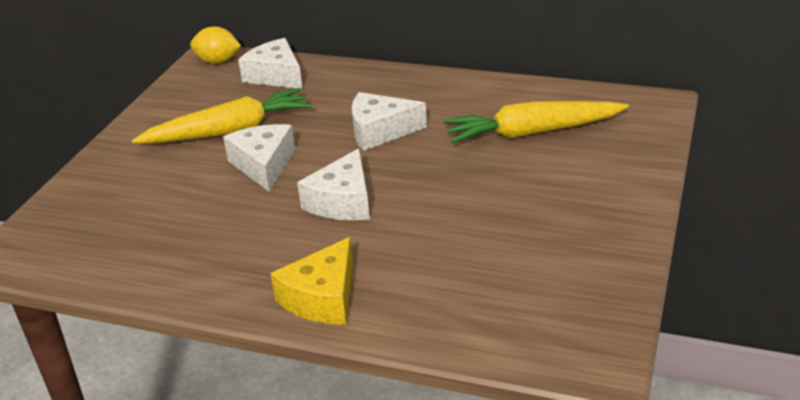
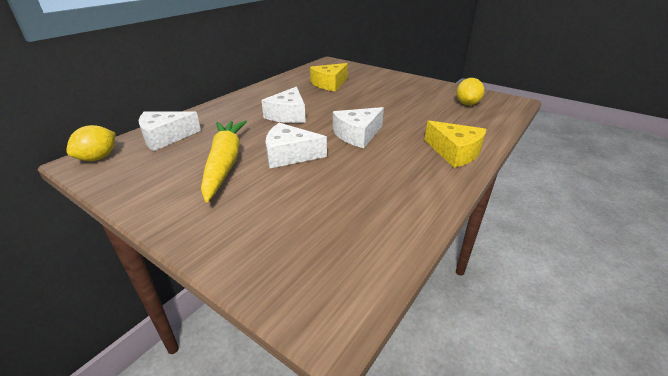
camera: 75 degrees left, 0 degrees up
(342, 201) = (357, 135): white cheese -> white cheese turned 105 degrees clockwise
(532, 132) = (329, 84): yellow carrot -> yellow cheese
(539, 298) = (467, 104): none -> yellow lemon

